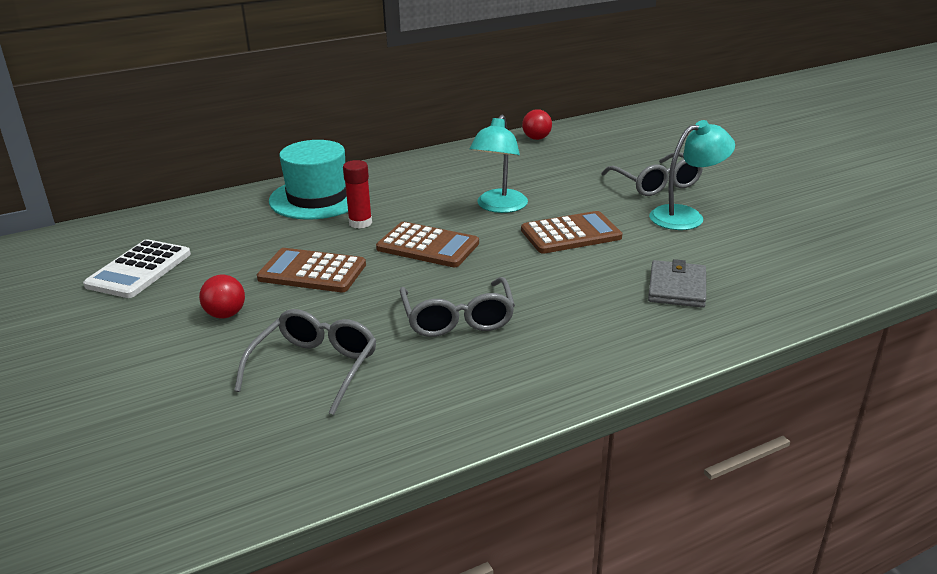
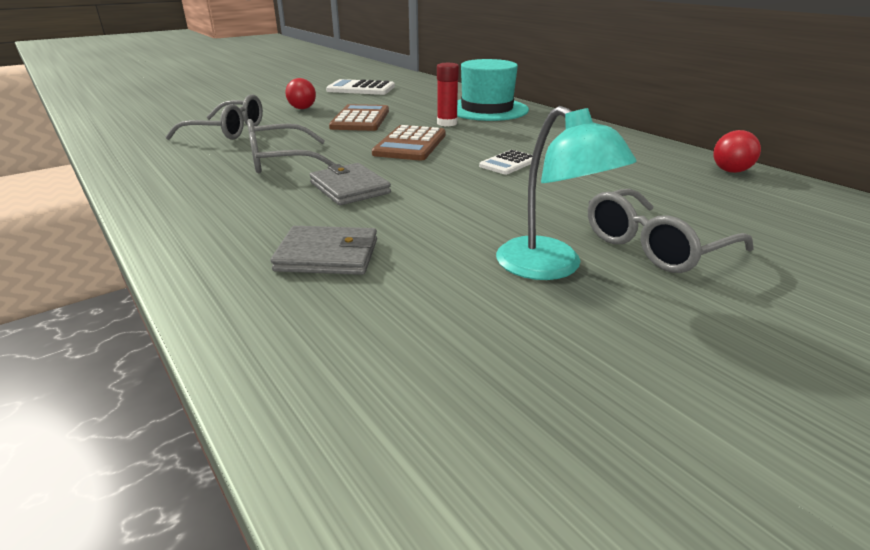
camera: 80 degrees right, 0 degrees up
(499, 207) = (508, 163): turquoise lamp -> white calculator
(545, 279) = (349, 188): none -> grey wallet
(571, 234) = (457, 196): brown calculator -> none

